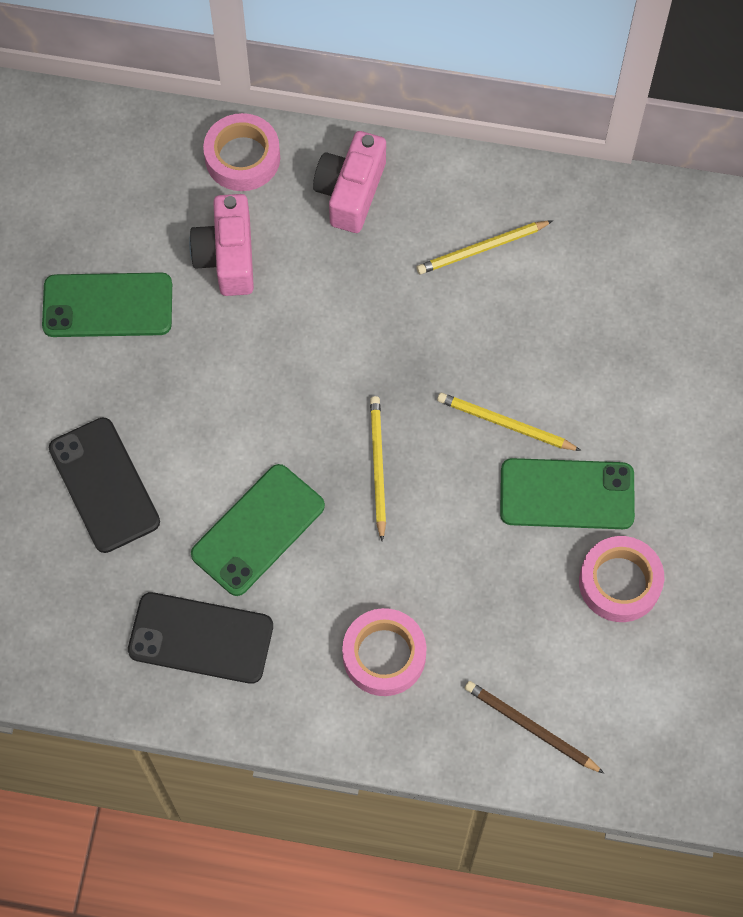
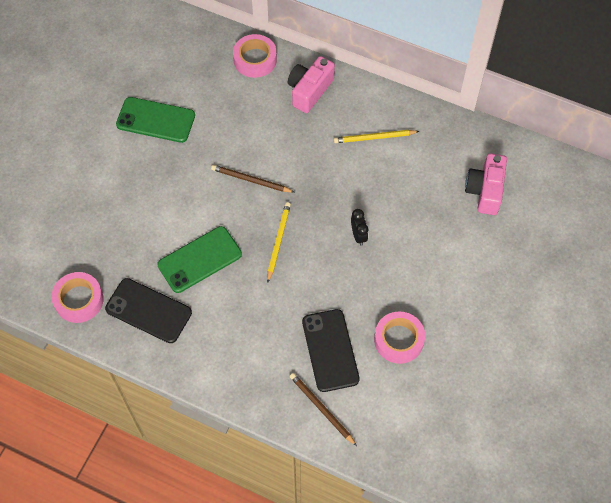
camera: 15 degrees right, 5 degrees down
(104, 485) = (122, 215): black phone -> black phone (330, 350)
(227, 257) = (230, 109): pink camera -> pink camera (485, 191)
(300, 372) = (251, 180): none -> brown pencil
(384, 655) = (249, 346): pink tape -> pink tape (79, 300)
(505, 424) = (358, 235): yellow pencil -> black clock
(567, 494) = (382, 283): green phone -> none

